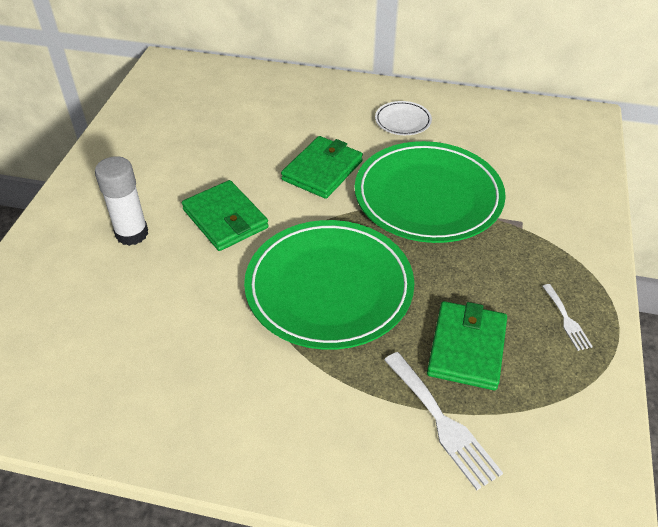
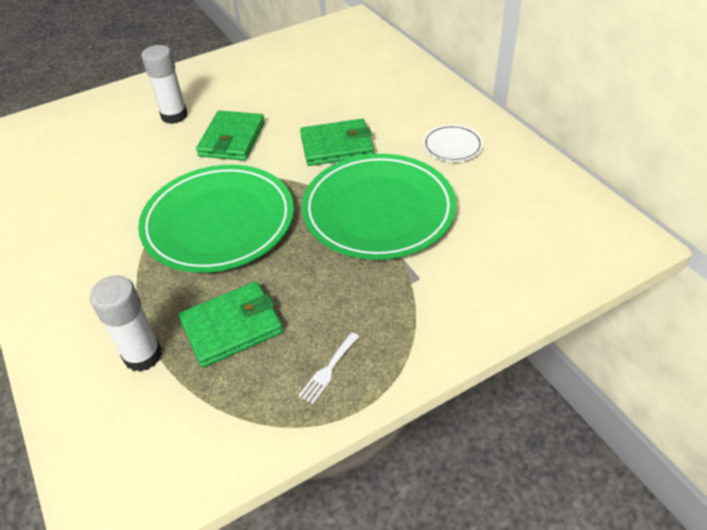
camera: 50 degrees right, 0 degrees up
(442, 422) = (143, 355): white fork -> white glue stick

